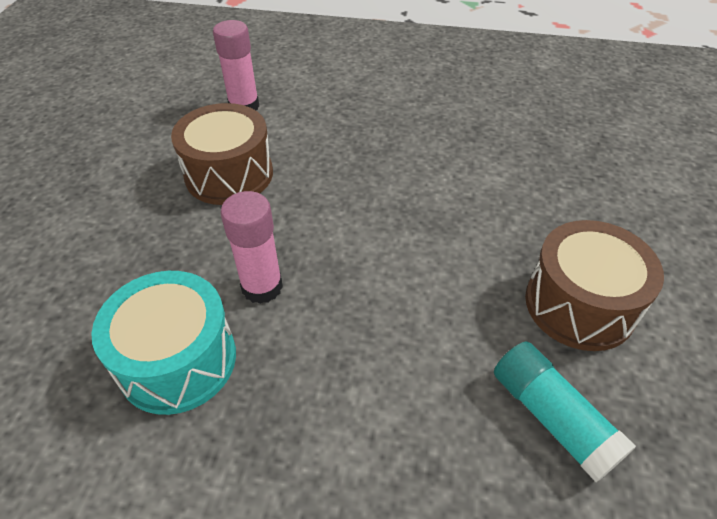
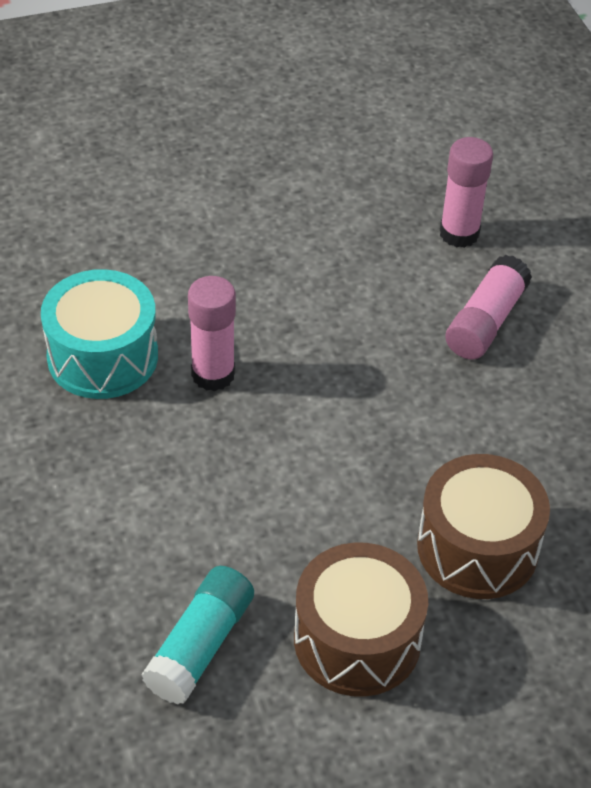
camera: 60 degrees right, 0 degrees up
(229, 174) = (341, 277): brown drum -> brown drum (477, 547)
(329, 125) = (485, 322): none -> pink glue stick

